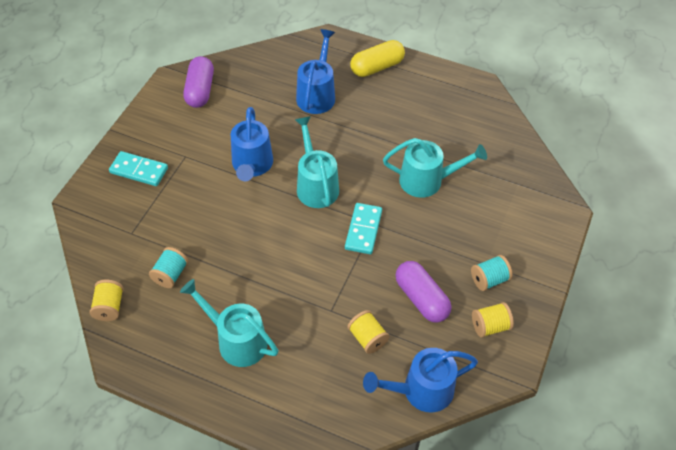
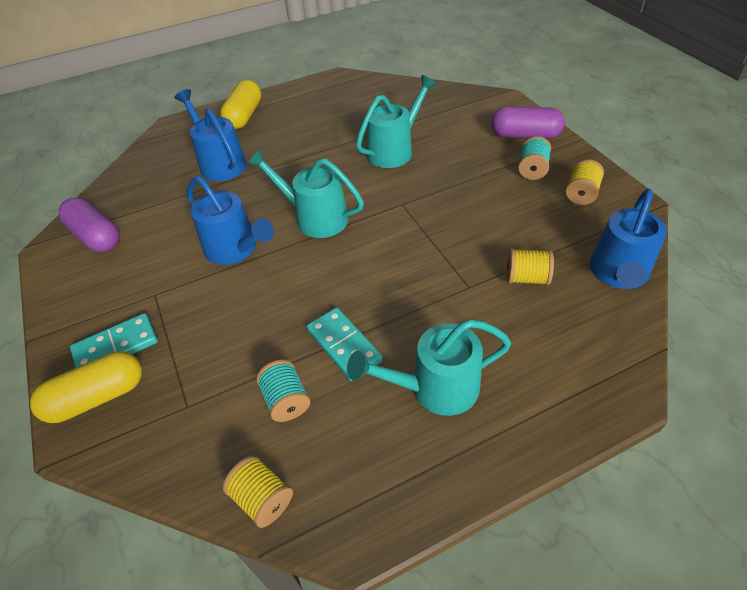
camera: 45 degrees left, 5 degrees down
(105, 190) = (97, 397): none -> yellow capsule
(363, 230) = (401, 214): turquoise domino -> turquoise domino (343, 345)
(421, 298) = (514, 218): purple capsule -> purple capsule (524, 135)

